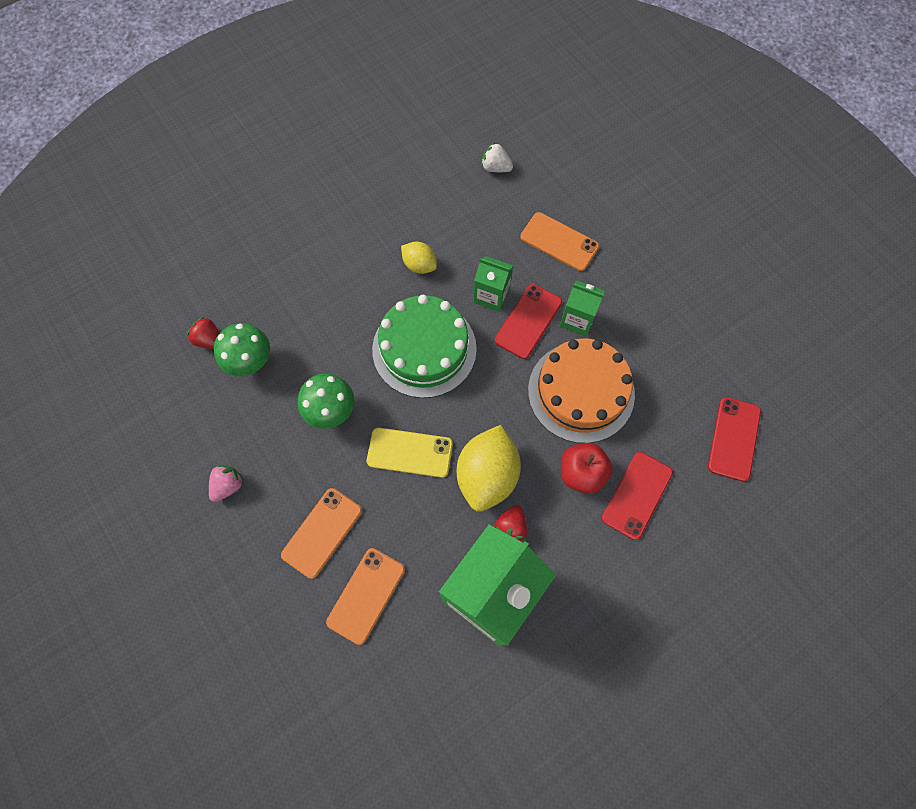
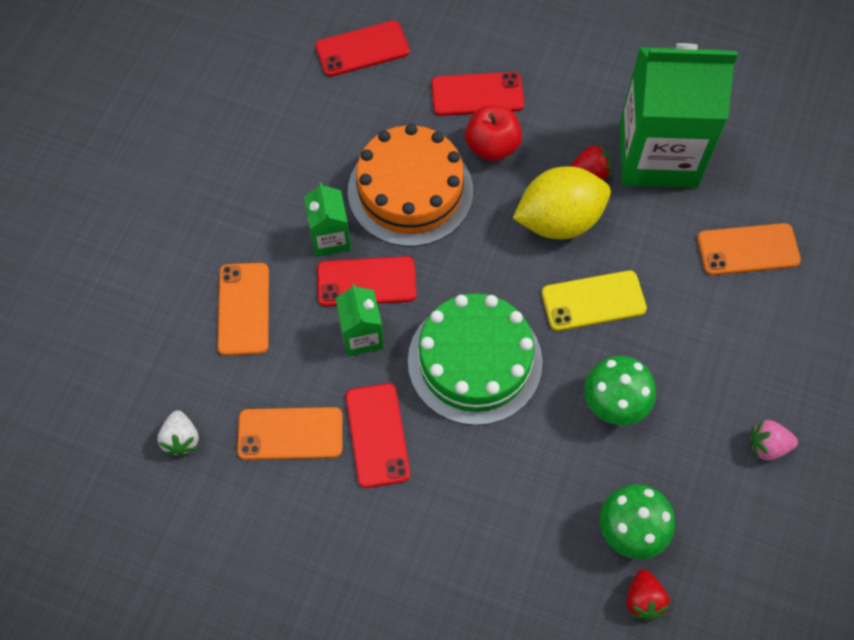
camera: 125 degrees left, 5 degrees down
(322, 532) = (731, 325): orange phone -> orange phone (290, 433)
(410, 453) = (593, 301): yellow phone -> yellow phone turned 75 degrees counterclockwise
(419, 265) = (377, 435): yellow lemon -> red phone

